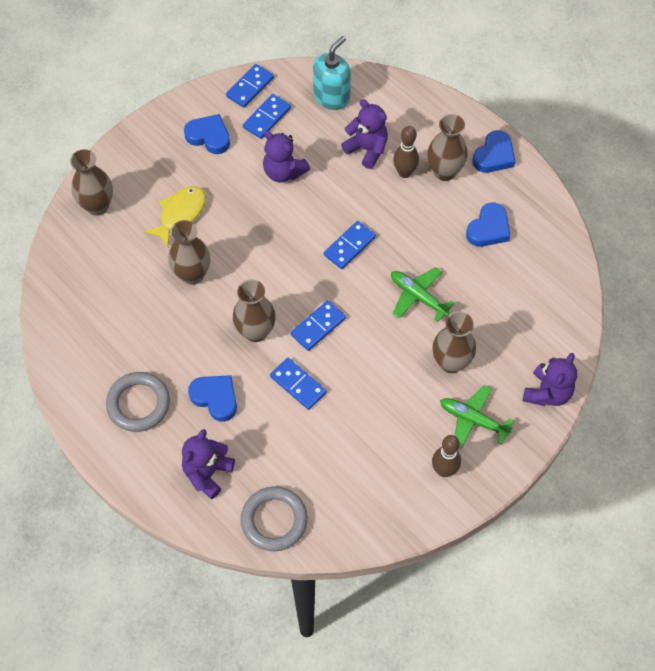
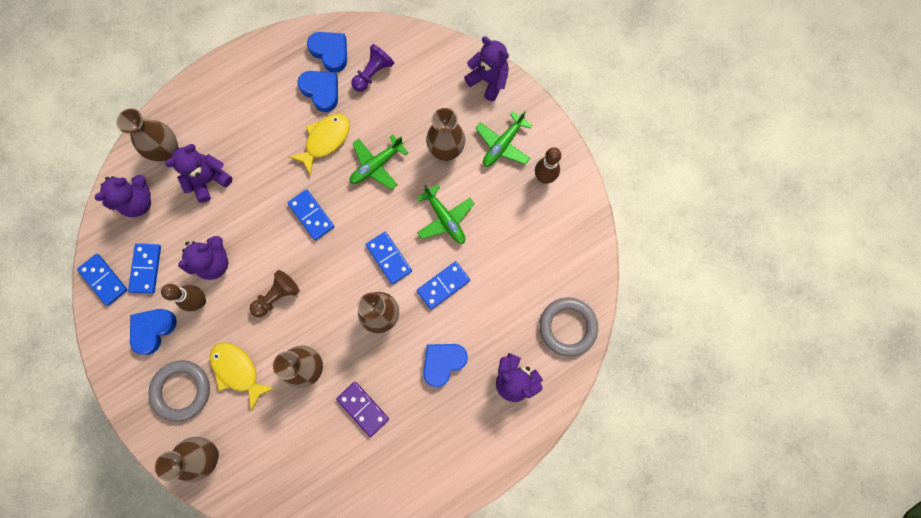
camera: 80 degrees left, 15 degrees up
(138, 404) = (436, 436): grey ring -> grey ring (182, 390)
(158, 331) = (363, 408): none -> purple domino
(259, 232) = (277, 296): none -> brown pawn
(267, 118) = (146, 269): blue domino -> blue domino turned 45 degrees clockwise
(332, 97) = (138, 202): turquoise soap dispenser -> purple teddy bear
(372, 374) = (445, 219): none -> green plane
(404, 173) = (244, 151): brown bowling pin -> brown bowling pin (199, 301)
(434, 243) = (325, 141): none -> yellow fish
(444, 171) = (251, 116): brown vase -> brown vase (168, 152)
(494, 156) = (245, 69): blue heart -> blue heart (330, 52)
(522, 274) = (373, 73): none -> purple pawn

